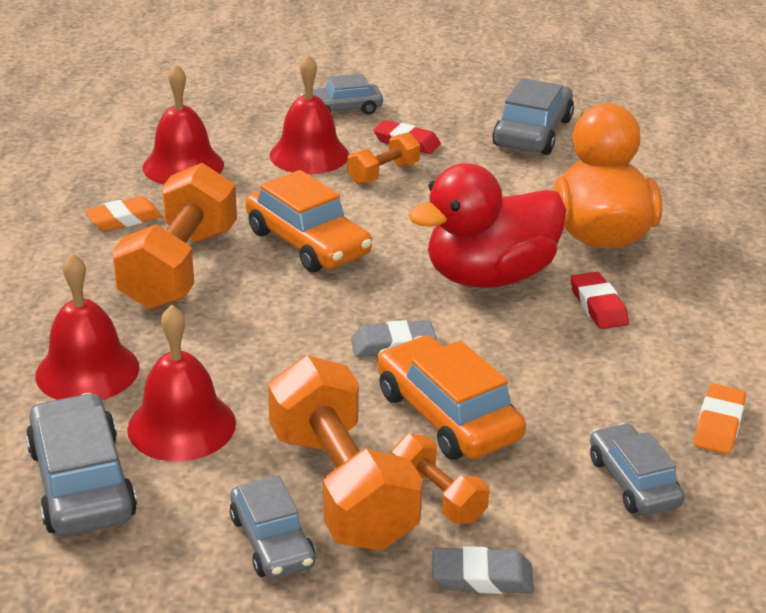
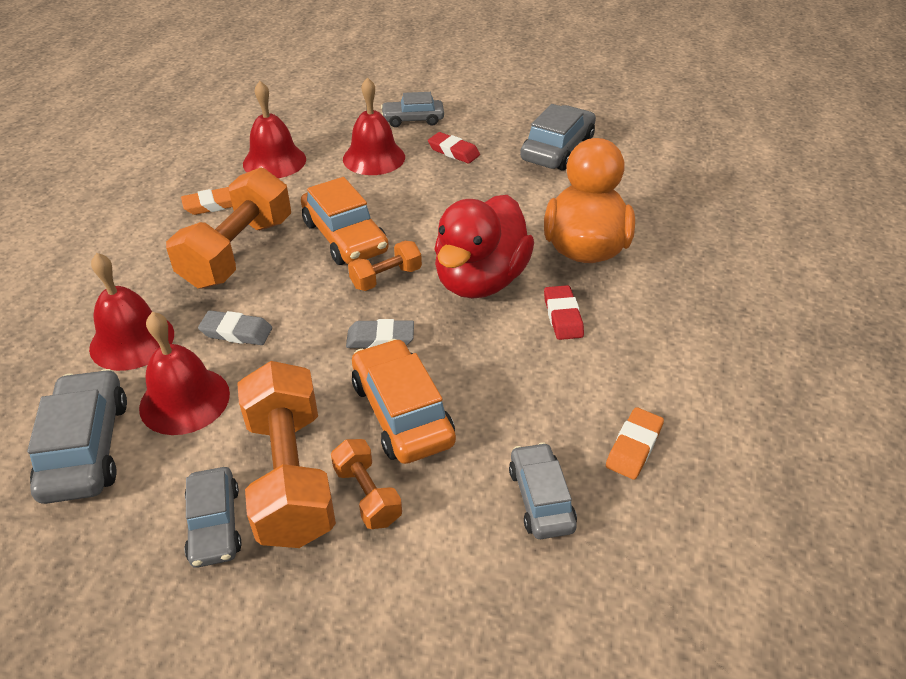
camera: 10 degrees right, 10 degrees up
(383, 174) = (426, 179): orange dumbbell -> orange dumbbell (386, 278)
(482, 577) = (377, 585): grey eraser -> grey eraser (236, 332)
(489, 277) = (480, 280): red duck -> red duck turned 45 degrees counterclockwise

